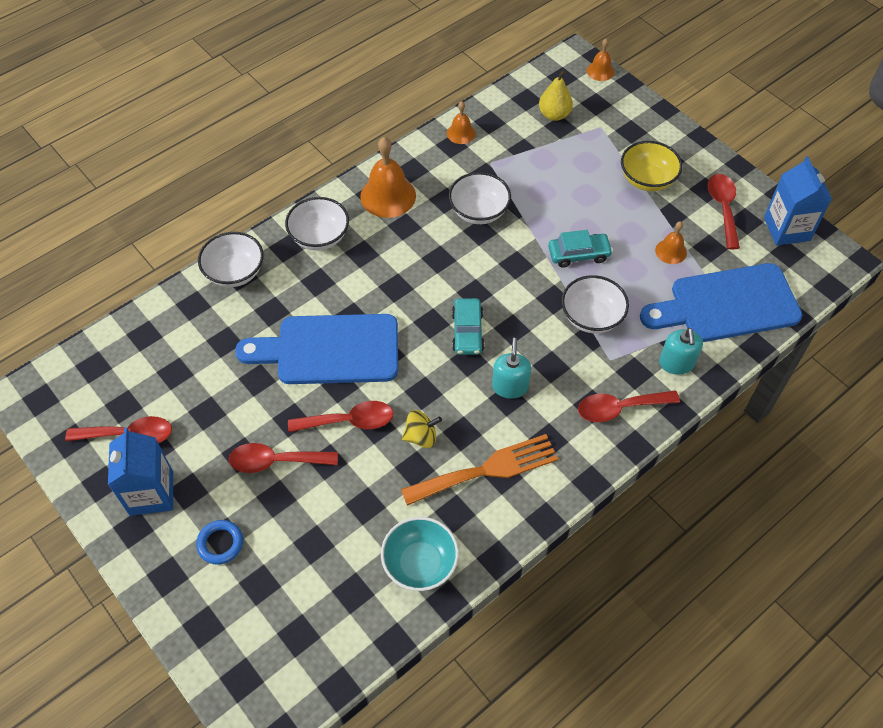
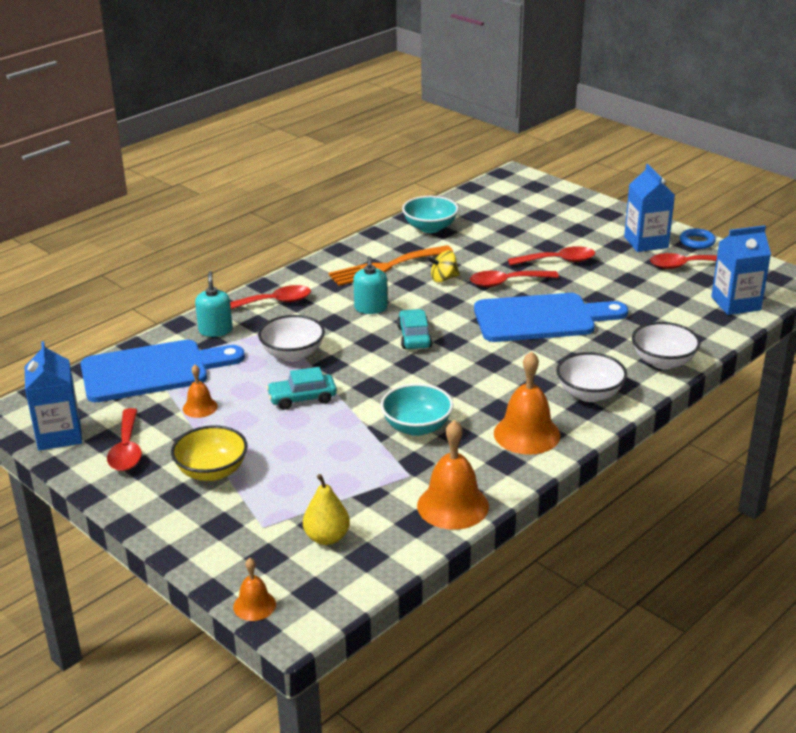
camera: 175 degrees right, 25 degrees down
(115, 355) = (735, 303): none -> blue carton
(220, 543) = (579, 227): blue ring -> blue ring (697, 242)
(461, 133) = (453, 506): orange bell -> orange bell, size x1.84
(479, 211) = (417, 427): white bowl -> turquoise bowl

